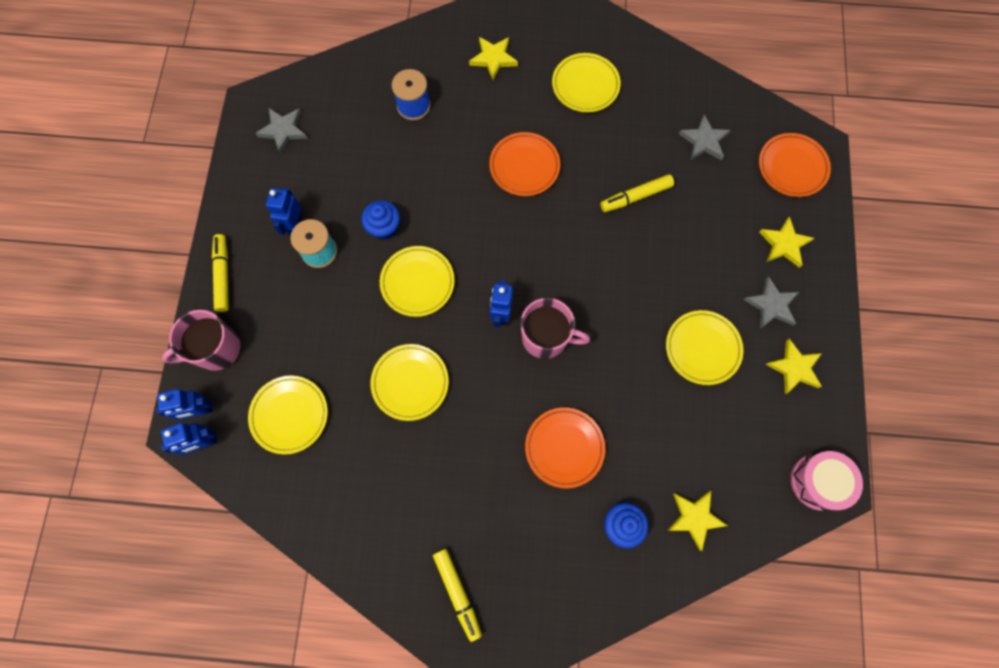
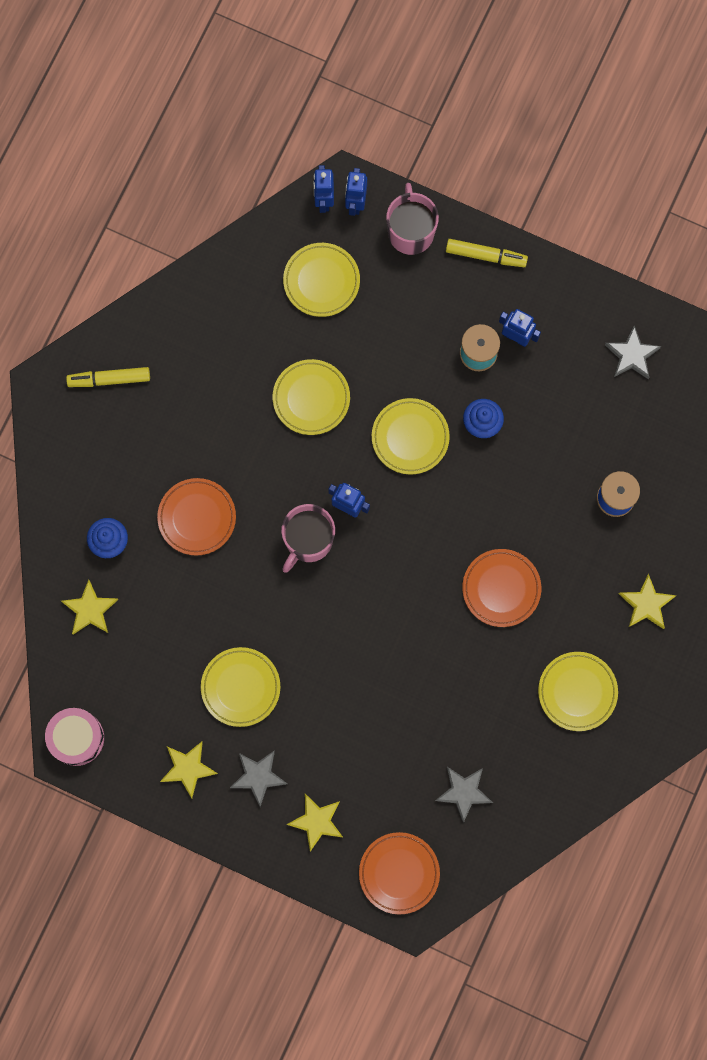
camera: 110 degrees right, 5 degrees up
(635, 197) = (425, 690): yellow marker -> none

